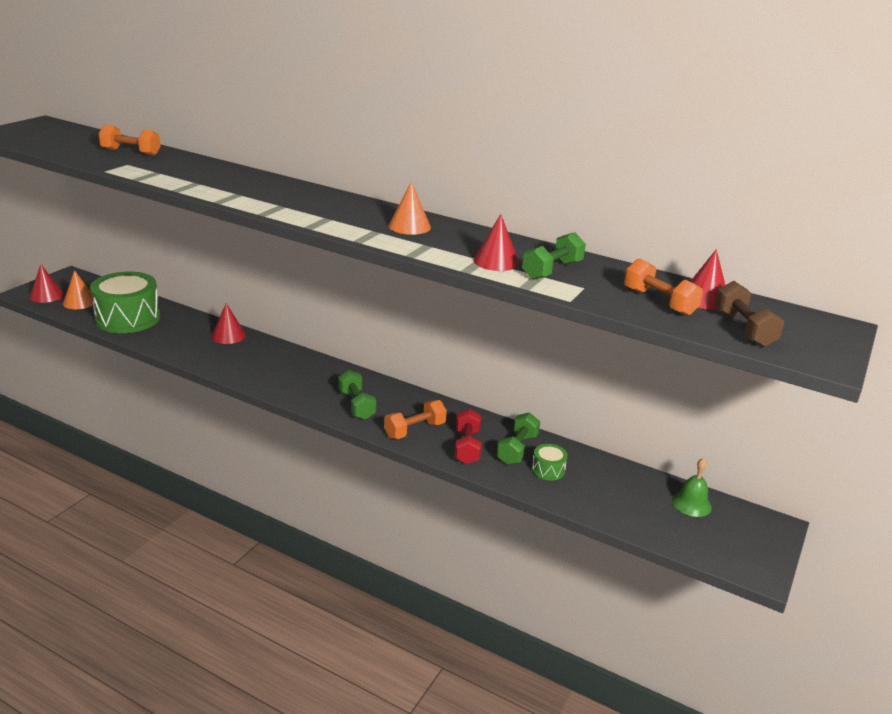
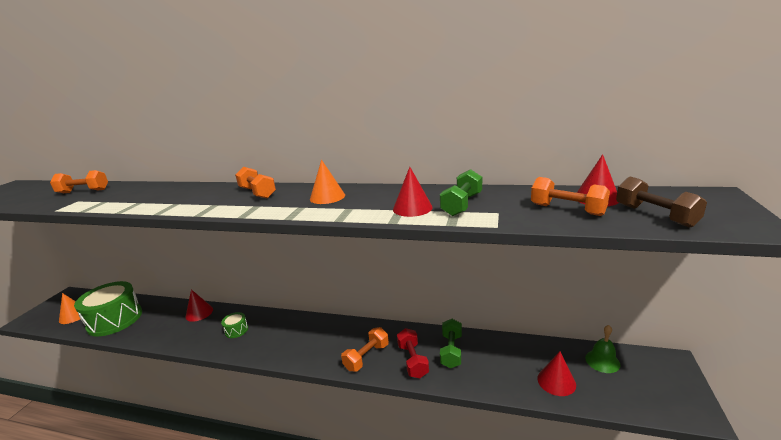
camera: 10 degrees left, 5 degrees down
(46, 295) = (45, 317): red cone -> red cone (556, 381)
(332, 202) = (257, 193): none -> orange dumbbell
(356, 405) = (314, 347): green dumbbell -> none
(548, 470) = (483, 363): green drum -> green drum (236, 330)

